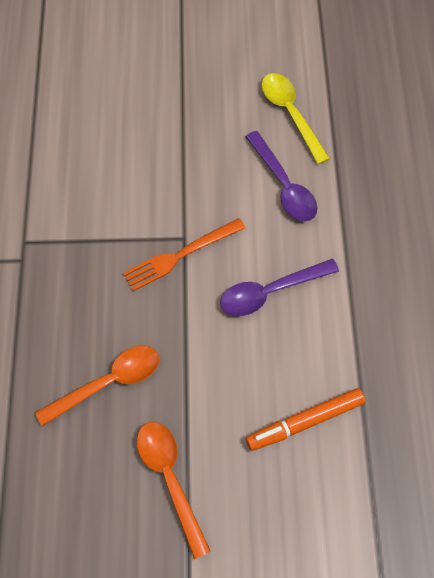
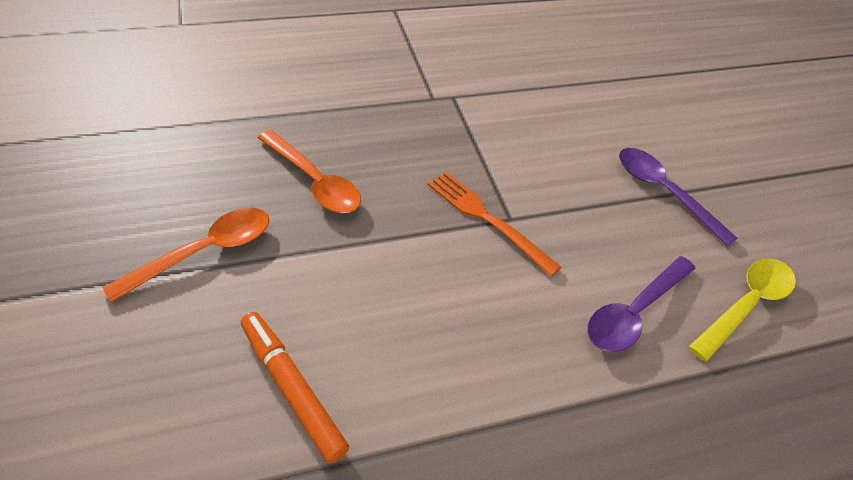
camera: 70 degrees right, 15 degrees down
(270, 292) = (471, 318): purple spoon -> purple spoon (663, 192)

